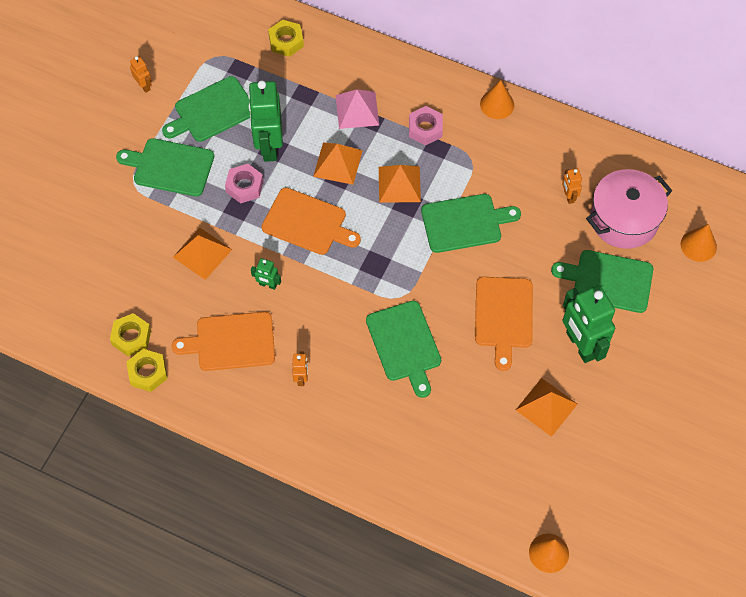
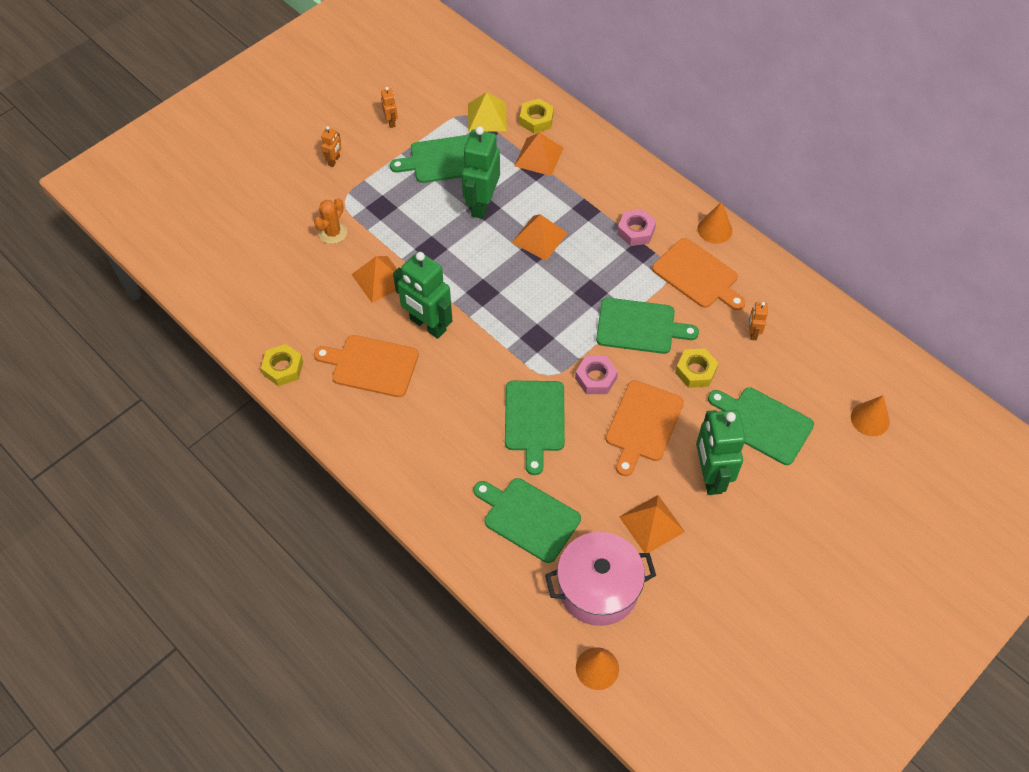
camera: 20 degrees right, 5 degrees down
(131, 337) = (282, 332): yellow nut -> yellow nut (695, 371)
(136, 220) = (333, 233): none -> orange cactus
(170, 167) = (384, 196): green cutting board -> green cutting board (528, 518)
(237, 52) = (487, 117): none -> yellow pyramid
(244, 186) = (444, 232): pink nut -> pink nut (596, 378)
(268, 285) = (427, 325): green robot -> green robot, size x2.20
(301, 378) = (422, 418): orange robot -> orange robot (334, 161)
(307, 223) = (488, 282): orange cutting board -> orange cutting board (697, 275)
(357, 110) = (577, 196): pink pyramid -> none
(399, 184) = (590, 273): orange pyramid -> orange pyramid (539, 156)
(624, 219) = (801, 371): pink pot -> pink pot (598, 588)

